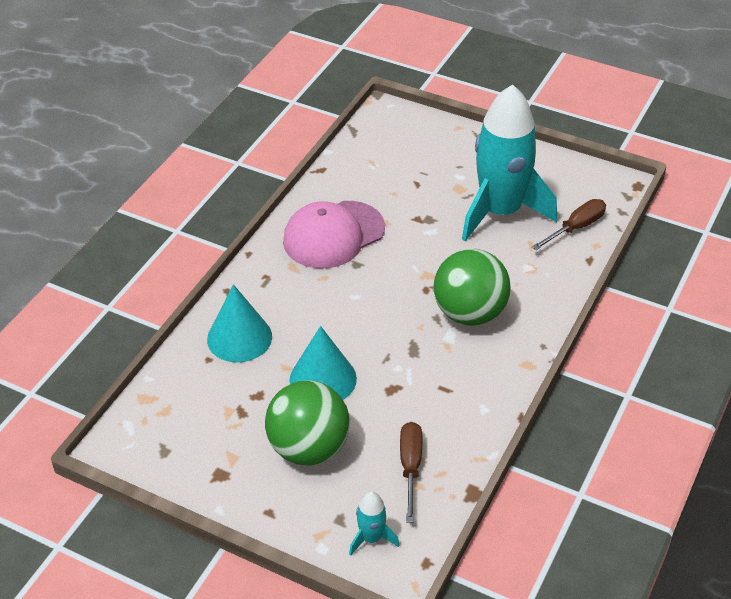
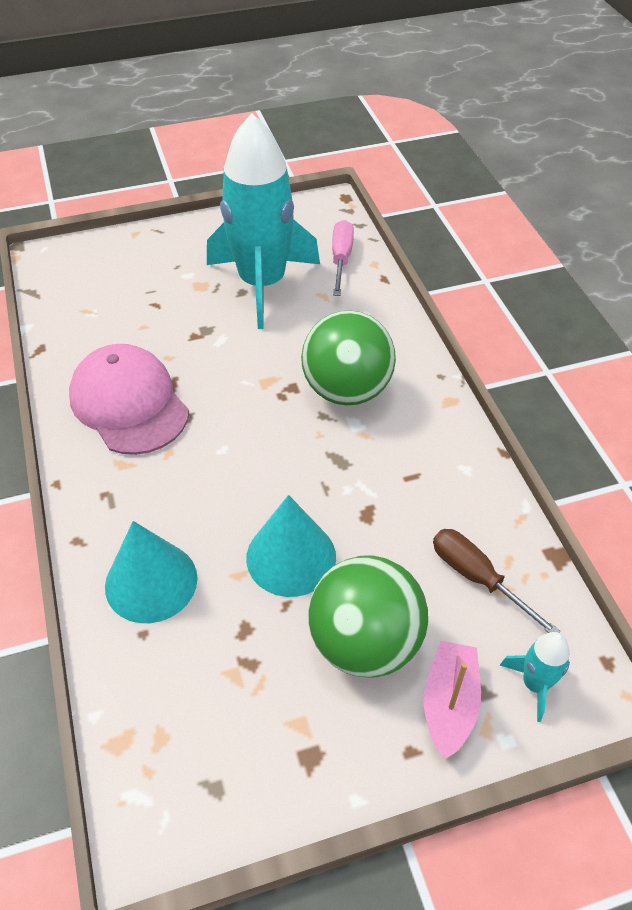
camera: 45 degrees left, 5 degrees up
(315, 509) = (449, 704): none -> pink boat
(333, 235) = (129, 403): pink cap -> pink cap turned 135 degrees clockwise
(576, 228) = (341, 259): brown screwdriver -> pink screwdriver

